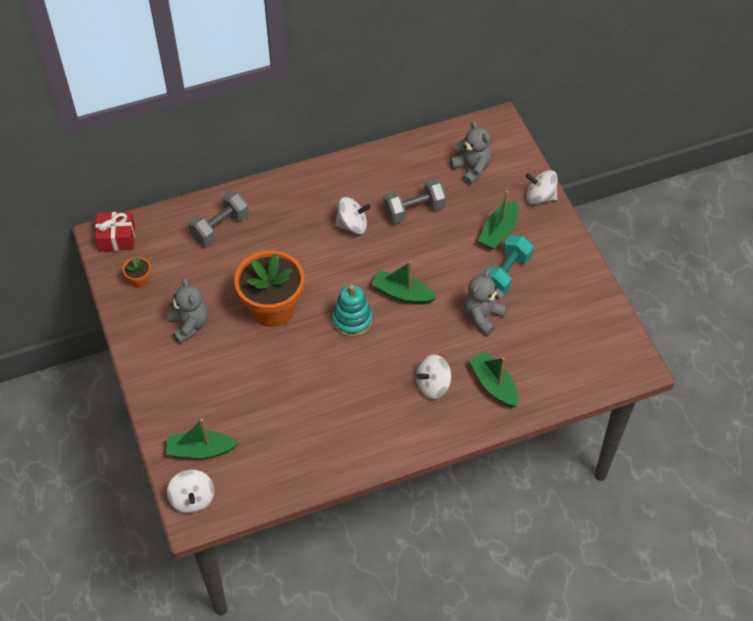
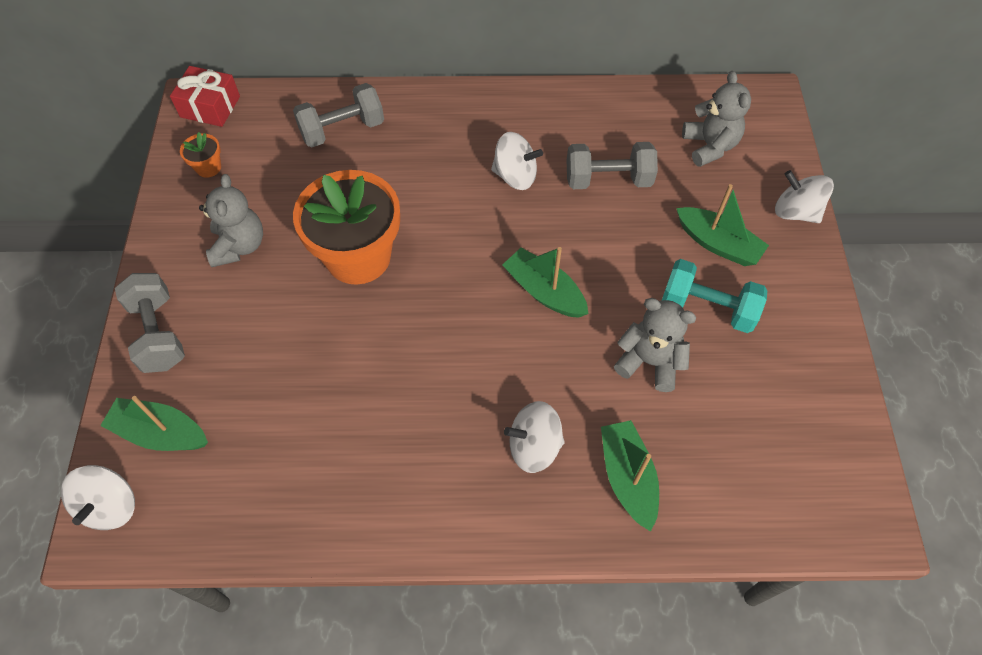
camera: 20 degrees right, 5 degrees up
(166, 394) = (158, 333): none -> grey dumbbell
(352, 320) = (458, 307): turquoise stacking toy -> none
(482, 316) = (649, 362): grey teddy bear -> grey teddy bear turned 60 degrees clockwise
(498, 232) = (718, 244): green boat -> green boat turned 105 degrees counterclockwise
(506, 273) = (707, 308): turquoise dumbbell -> turquoise dumbbell turned 60 degrees clockwise

